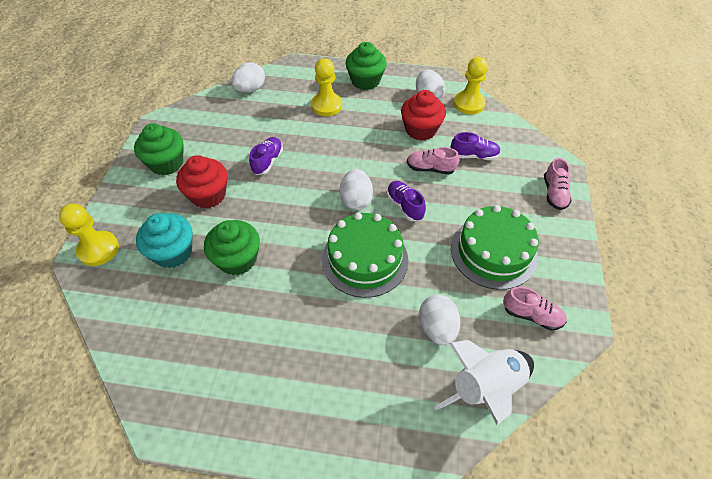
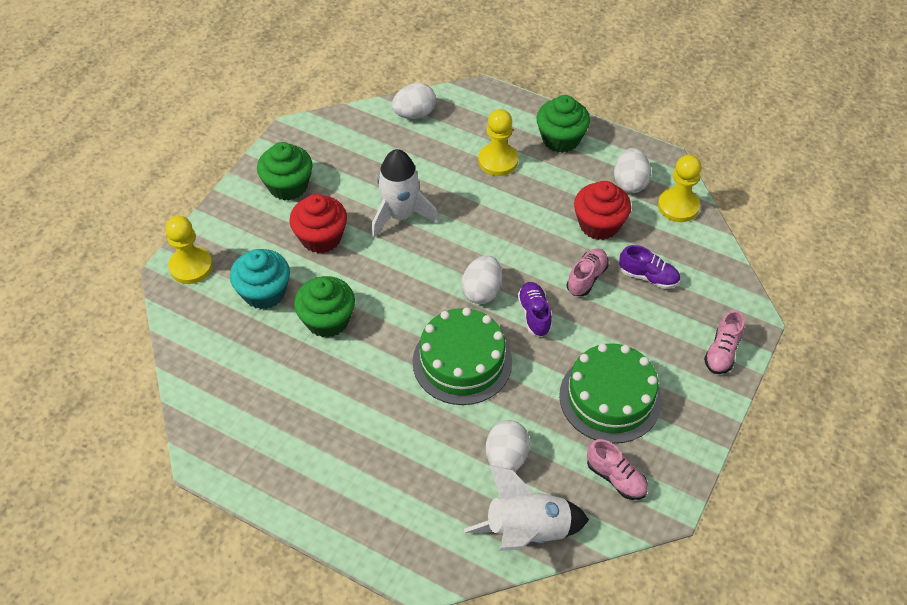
camera: 20 degrees right, 0 degrees up
(267, 161) = (400, 215): purple shoe -> white rocket
(430, 168) = (586, 278): pink shoe -> pink shoe turned 90 degrees clockwise

